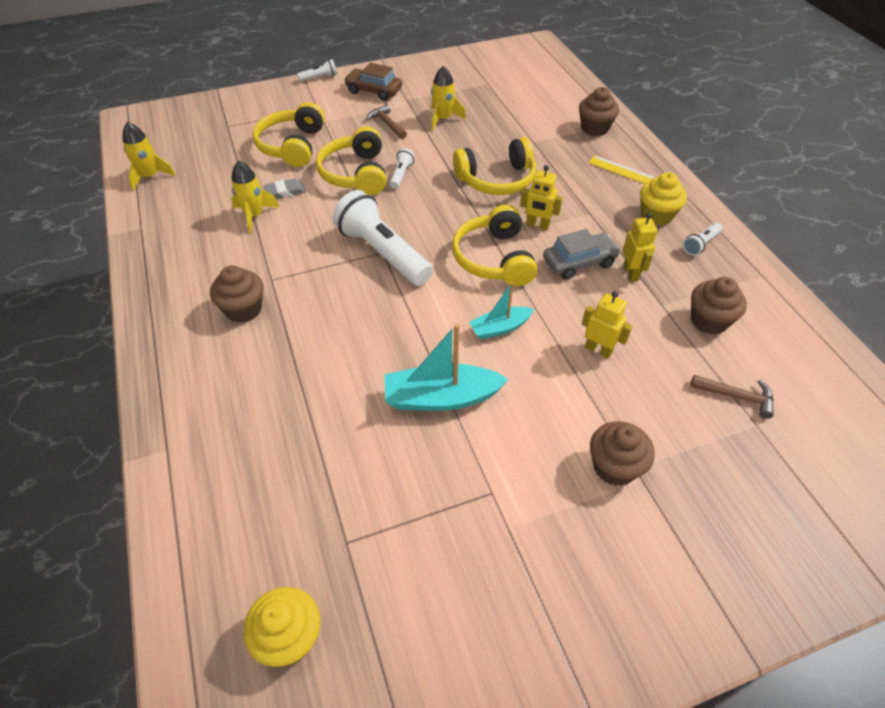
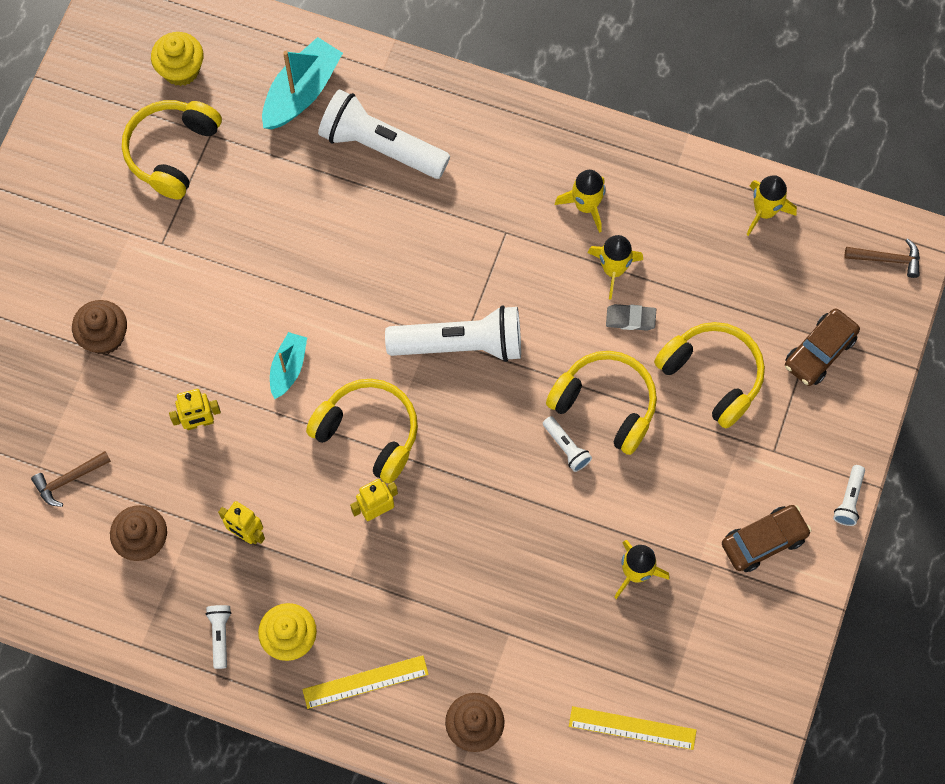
camera: 130 degrees right, 20 degrees up
(212, 252) = (586, 205): none -> yellow rocket
(237, 119) = (819, 352): none -> brown car
(243, 309) = (485, 191): brown cupcake -> none
(252, 398) = (381, 146): none -> white flashlight
(285, 192) = (630, 319): grey eraser -> grey eraser turned 75 degrees clockwise
(387, 124) = (676, 503): brown hammer -> brown hammer (887, 259)
(441, 397) = (263, 271): turquoise boat -> turquoise boat (301, 92)
(497, 180) = (476, 534): yellow headphones -> yellow headphones (172, 152)
(521, 86) = (632, 728): none -> yellow ruler
(579, 262) = (298, 501): grey car -> none

